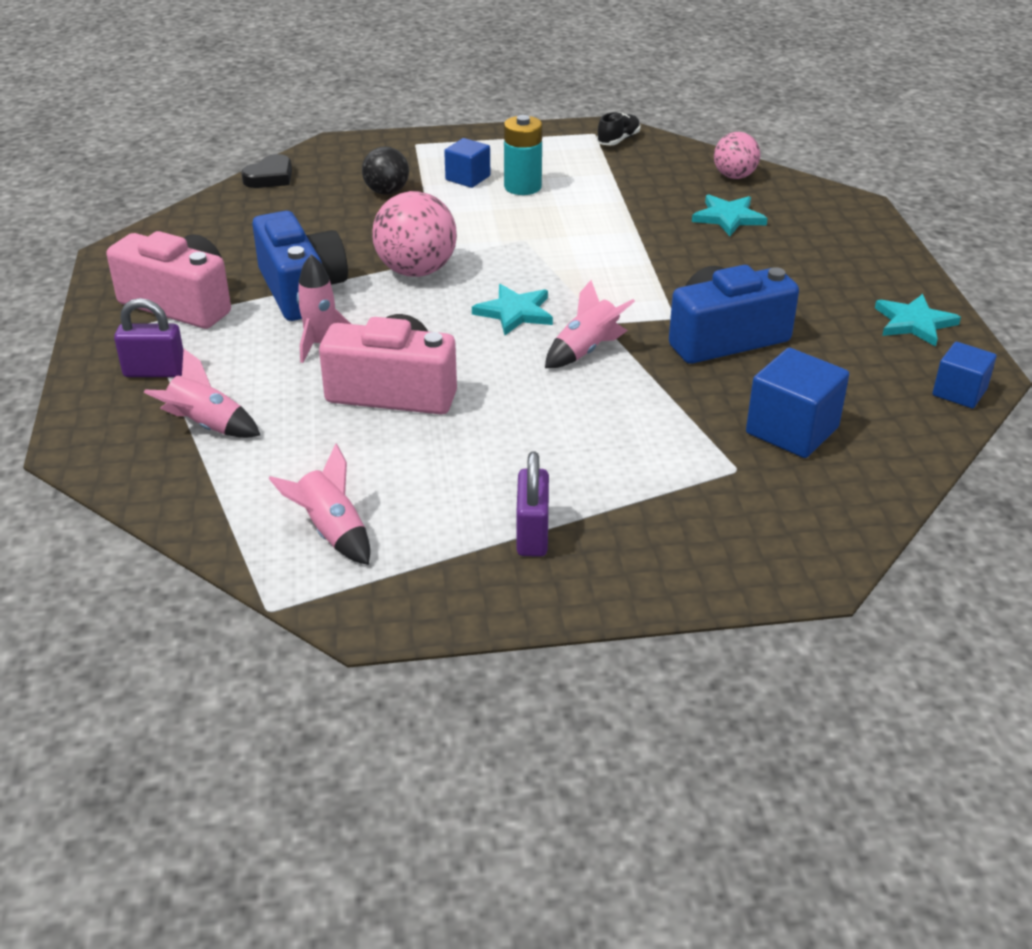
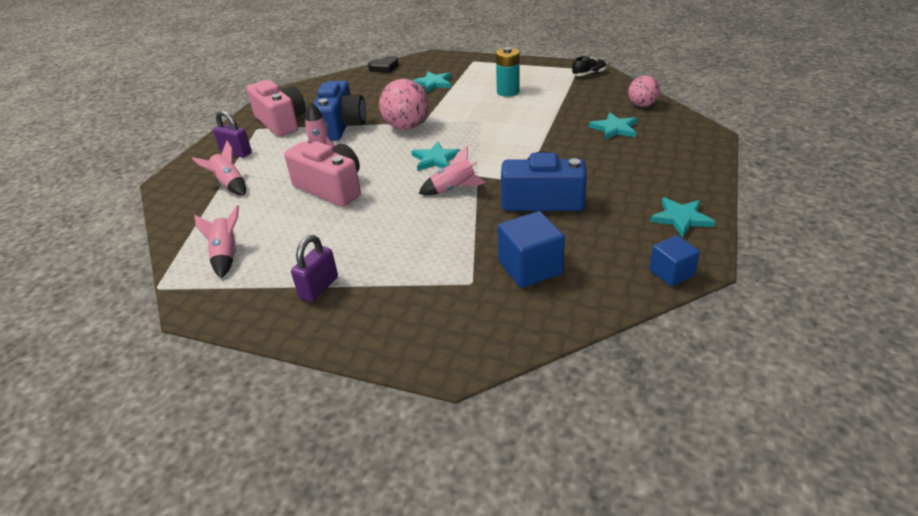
camera: 30 degrees right, 0 degrees up
(387, 192) = (433, 83): black ball -> turquoise star
(468, 178) = (482, 82): blue cube -> none

